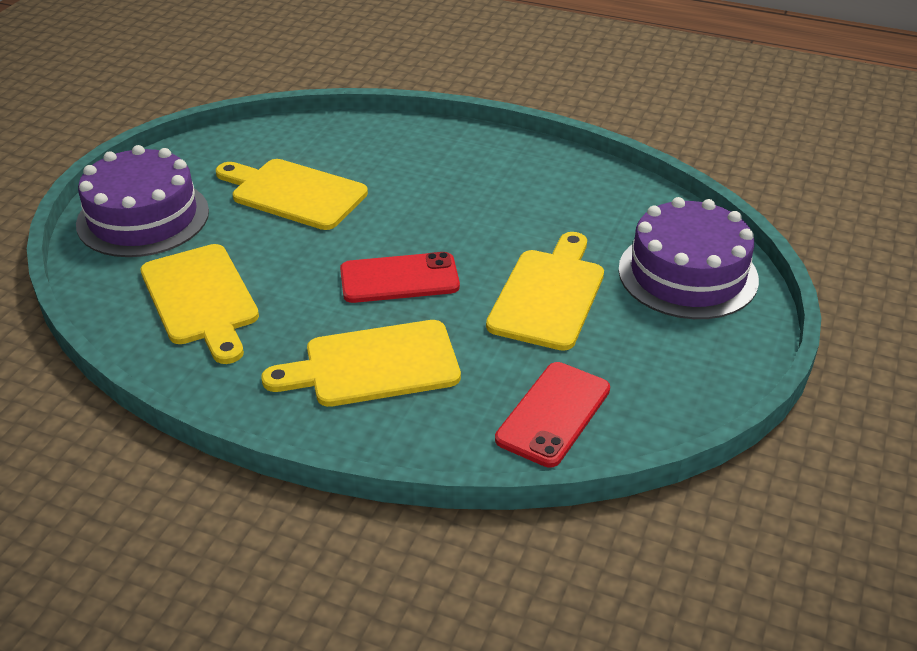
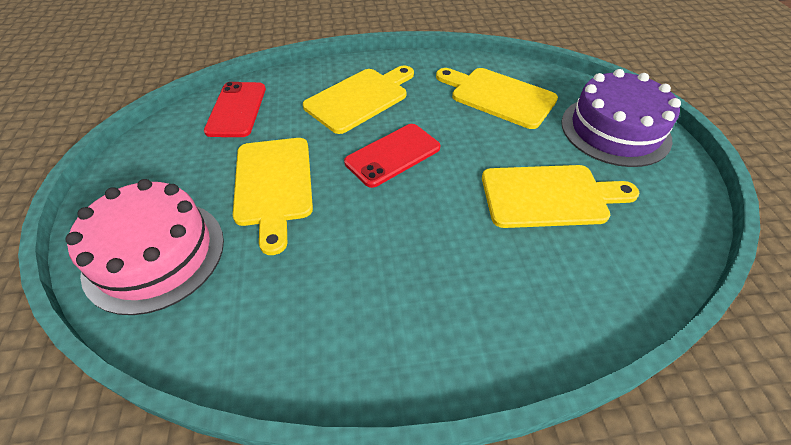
camera: 150 degrees right, 10 degrees up
(688, 274) = (155, 254): purple cake -> pink cake

